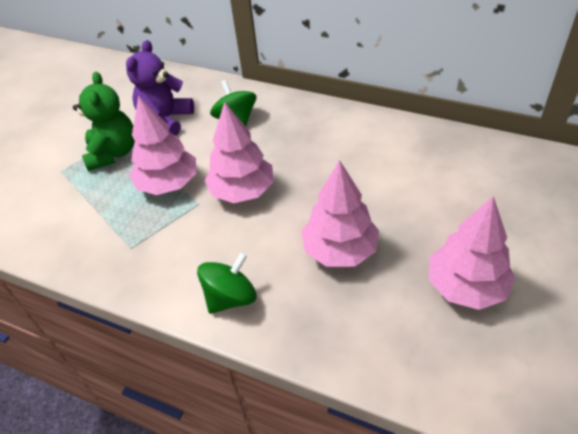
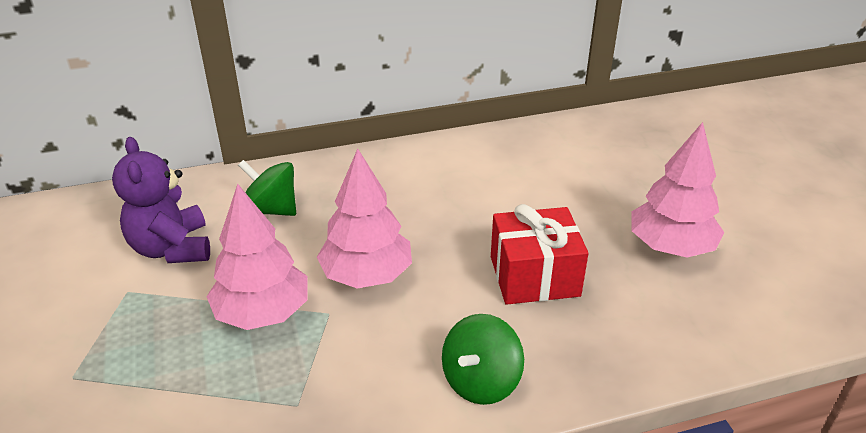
camera: 45 degrees left, 10 degrees down
(113, 153) = (136, 318): green teddy bear -> none
(231, 297) = (481, 381): green spinning top -> green spinning top turned 150 degrees counterclockwise
(340, 250) = (534, 276): pink tree -> red gift

